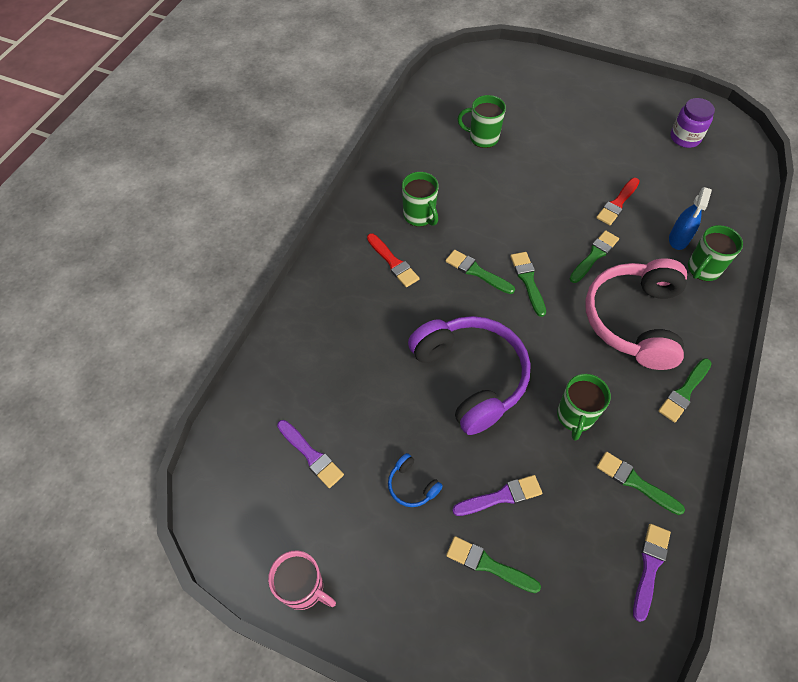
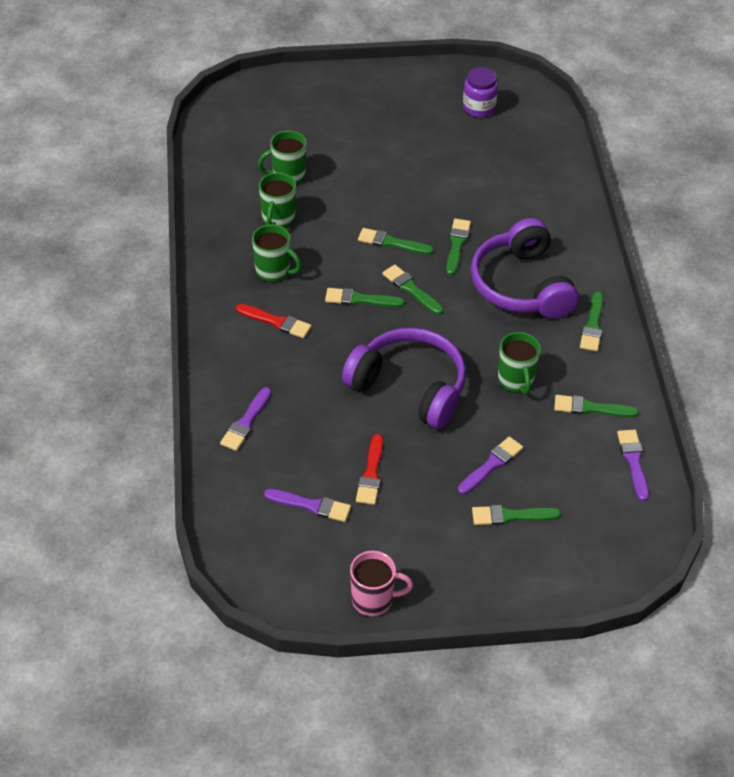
camera: 30 degrees left, 10 degrees down
(309, 345) = (246, 422): none -> purple brush
(412, 485) = (413, 489): blue headphones -> none
(536, 230) = (391, 243): none -> green brush
(617, 203) = (451, 191): red brush -> red brush (371, 474)
(634, 320) = (521, 285): pink headphones -> purple headphones
(678, 239) = (522, 202): blue spray bottle -> none
(703, 269) = (556, 220): green mug -> green mug (278, 219)

